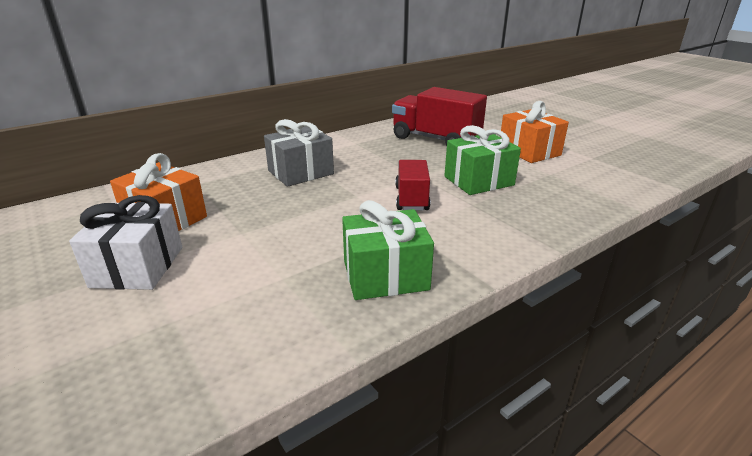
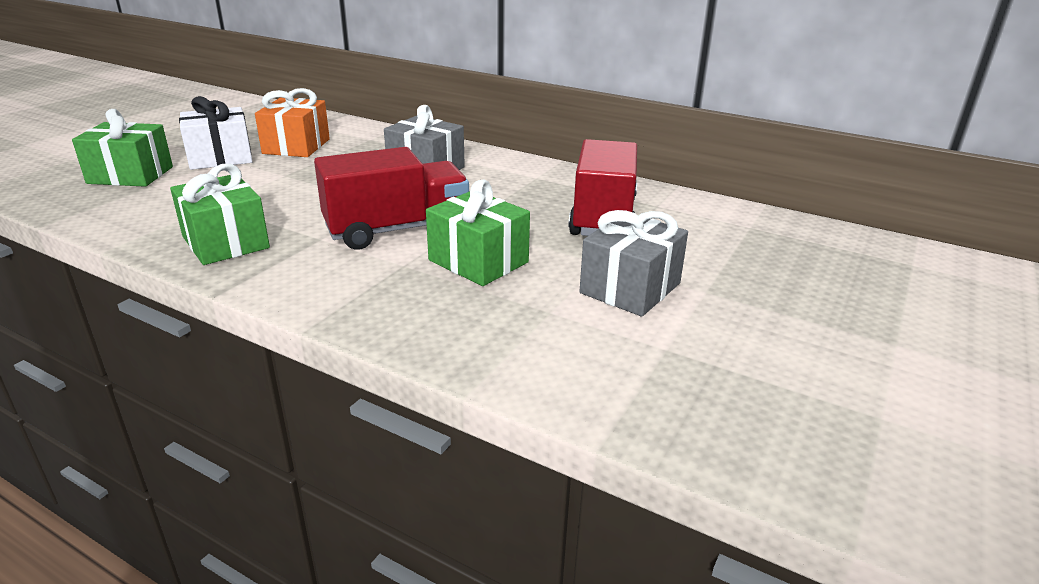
camera: 65 degrees right, 0 degrees up
(112, 339) = (130, 175): none -> green gift
(411, 198) = (397, 230): red truck -> red truck, size x1.64
(529, 151) = (630, 288): orange gift -> grey gift

